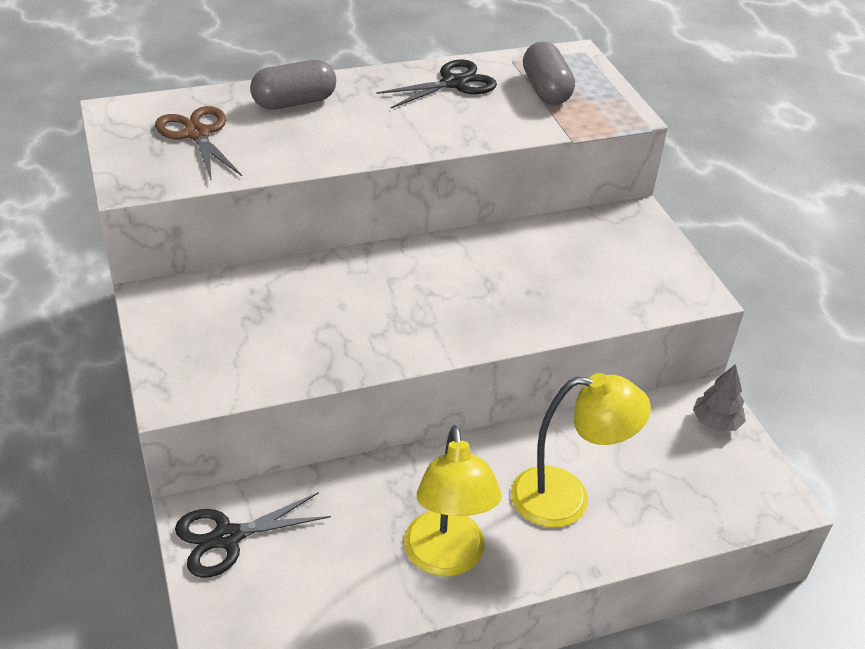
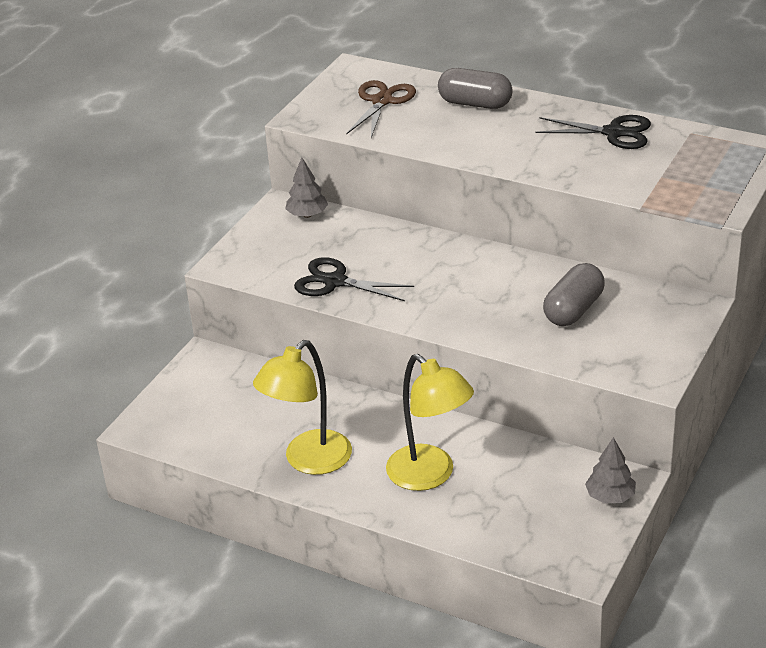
camera: 50 degrees right, 5 degrees down
(194, 294) = (307, 215): none -> grey tree
(227, 537) = (206, 378): black scissors -> black scissors (335, 282)
(546, 90) = (681, 165): grey capsule -> grey capsule (573, 310)

